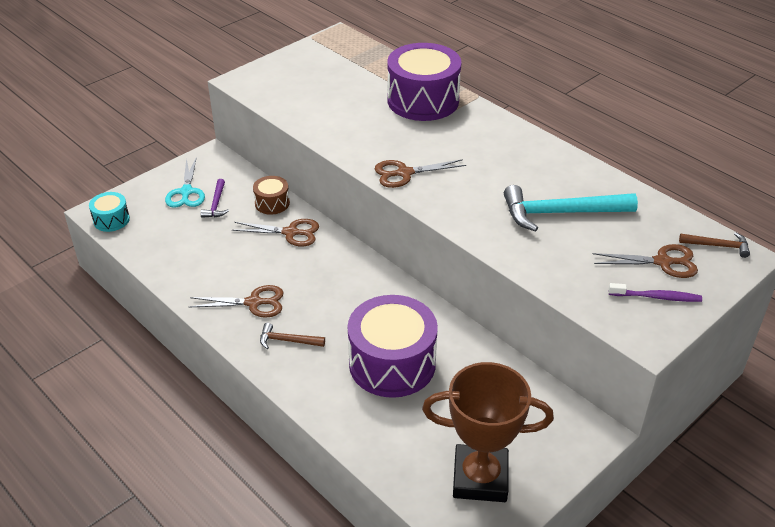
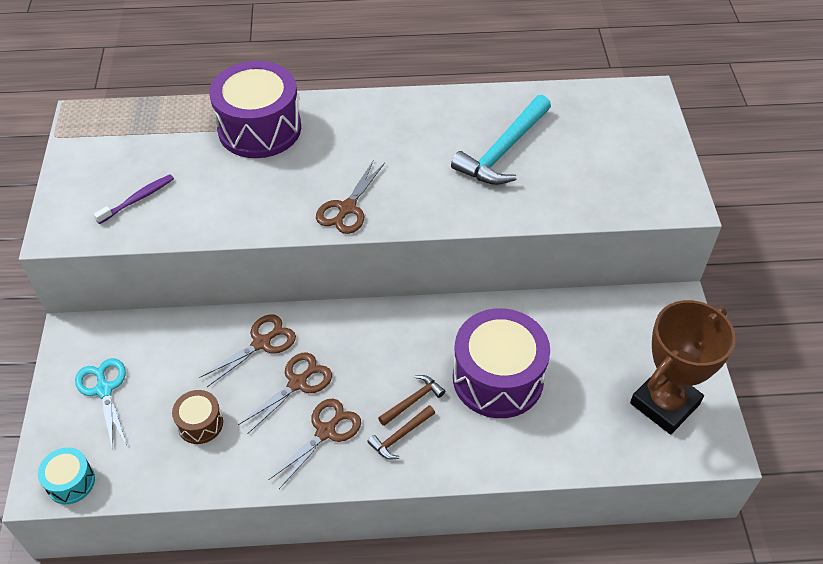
camera: 50 degrees left, 10 degrees up
(186, 192) = (104, 389): turquoise scissors -> turquoise scissors turned 150 degrees counterclockwise
(216, 204) = (153, 375): purple hammer -> none
(272, 203) = (203, 331): brown drum -> brown drum (200, 423)
(656, 297) = (646, 167): purple toothbrush -> purple toothbrush (137, 199)
(663, 262) = (614, 137): brown scissors -> brown scissors (297, 383)
(718, 246) = (625, 97): brown hammer -> brown hammer (413, 401)

